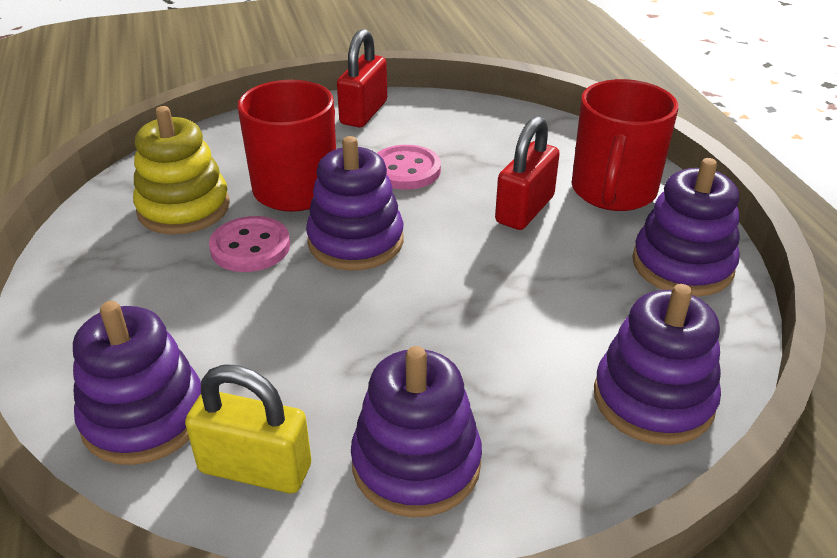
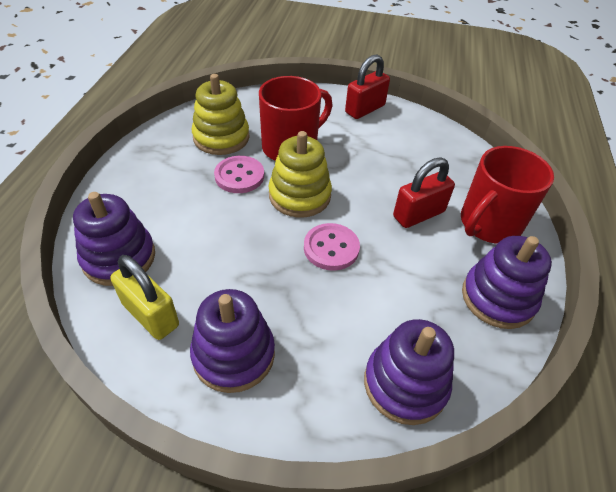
camera: 25 degrees right, 10 degrees up
(355, 241) = (299, 195): purple stacking toy -> yellow stacking toy
(406, 170) = (363, 158): pink button -> pink button (331, 248)

